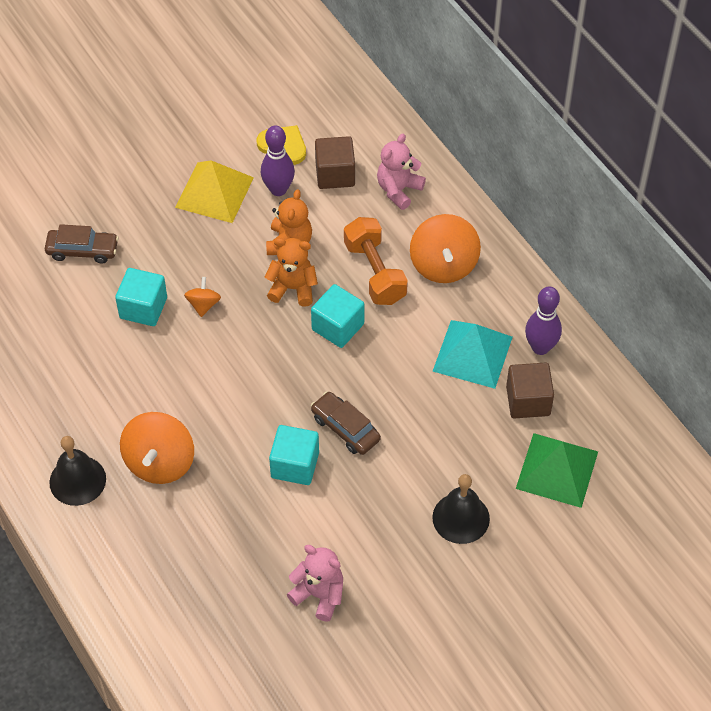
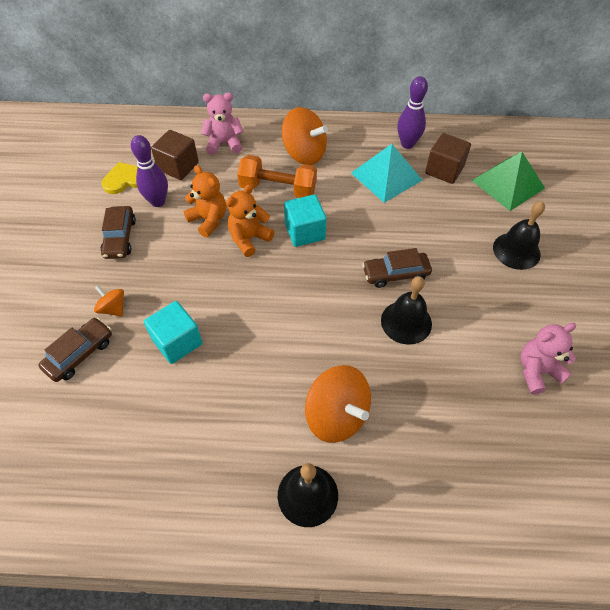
camera: 55 degrees left, 0 degrees up
(203, 304) = (212, 300): orange spinning top -> orange spinning top (113, 308)
(214, 192) = (120, 238): yellow pyramid -> brown car
(295, 465) = (406, 322): turquoise cube -> black bell
(398, 190) = (224, 143): pink teddy bear -> pink teddy bear turned 105 degrees clockwise

